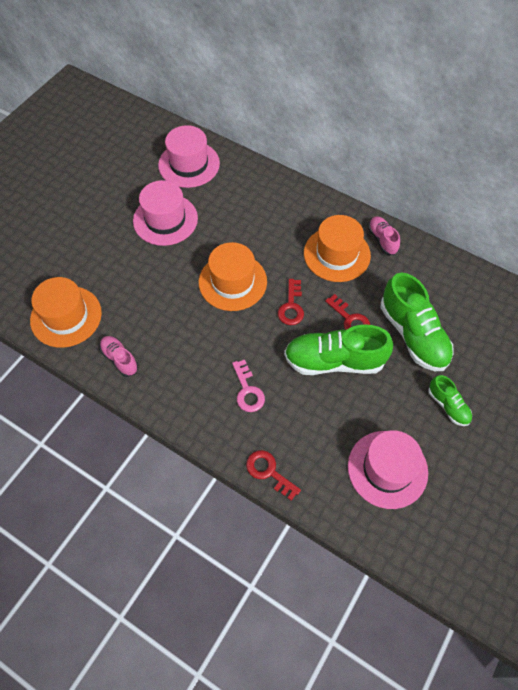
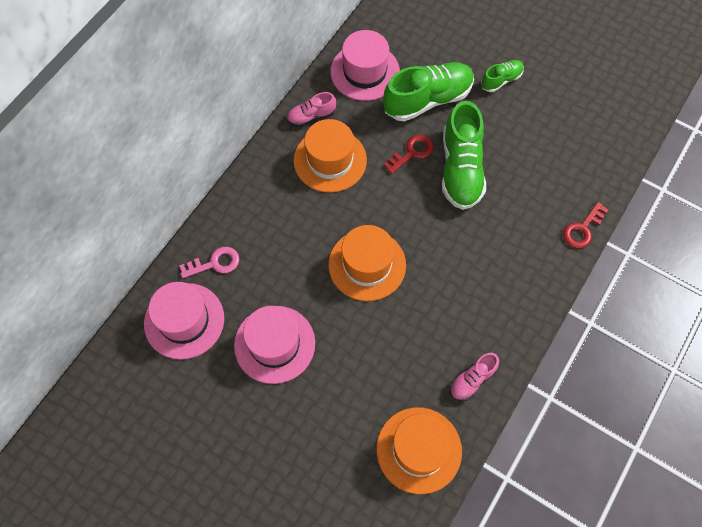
camera: 90 degrees left, 5 degrees up
(247, 391) = (500, 248): pink key -> pink key (215, 263)
(291, 306) = (398, 206): red key -> none
(387, 469) = (567, 132): pink hat -> pink hat (365, 72)

